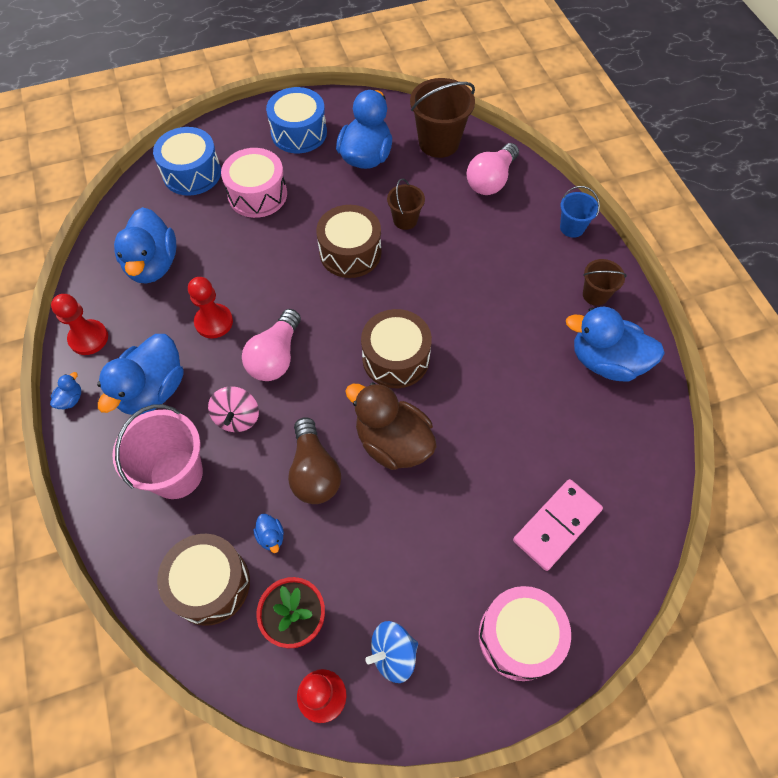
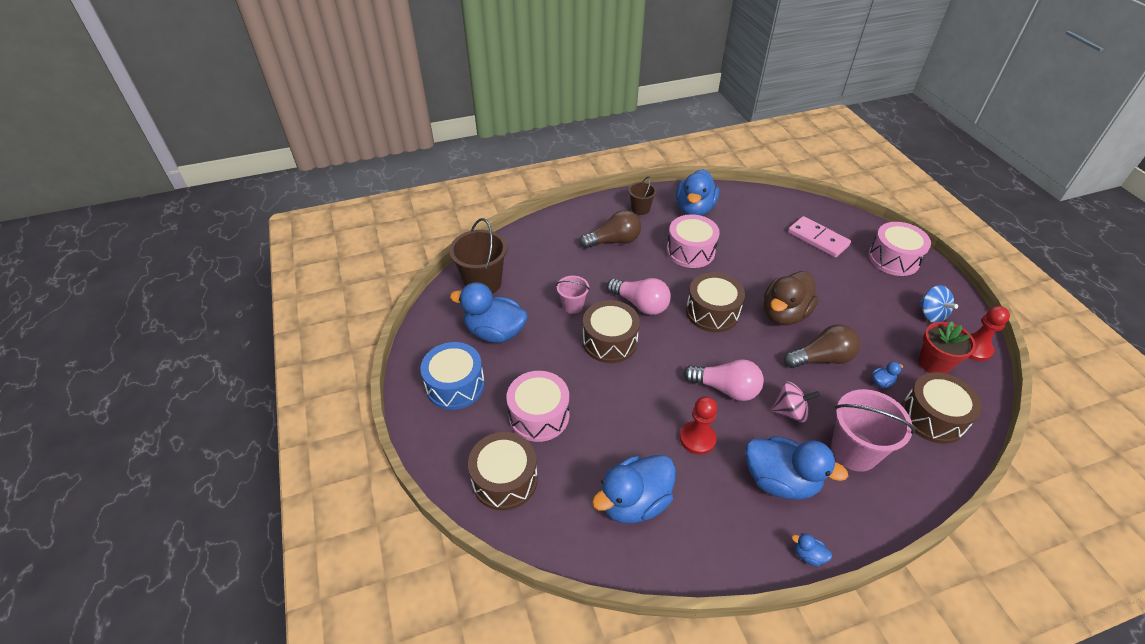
camera: 90 degrees left, 15 degrees down
(88, 338) = (735, 551): red pawn -> none
(153, 265) = (634, 502): blue duck -> blue duck turned 150 degrees clockwise
(192, 173) = (505, 480): blue drum -> brown drum
(405, 220) = (572, 306): brown bucket -> pink bucket
(491, 180) = (530, 253): pink light bulb -> pink light bulb (640, 304)
(511, 346) = (690, 251): none -> pink drum
(522, 262) = (613, 241): none -> brown light bulb
(572, 228) = (580, 215): blue bucket -> none

